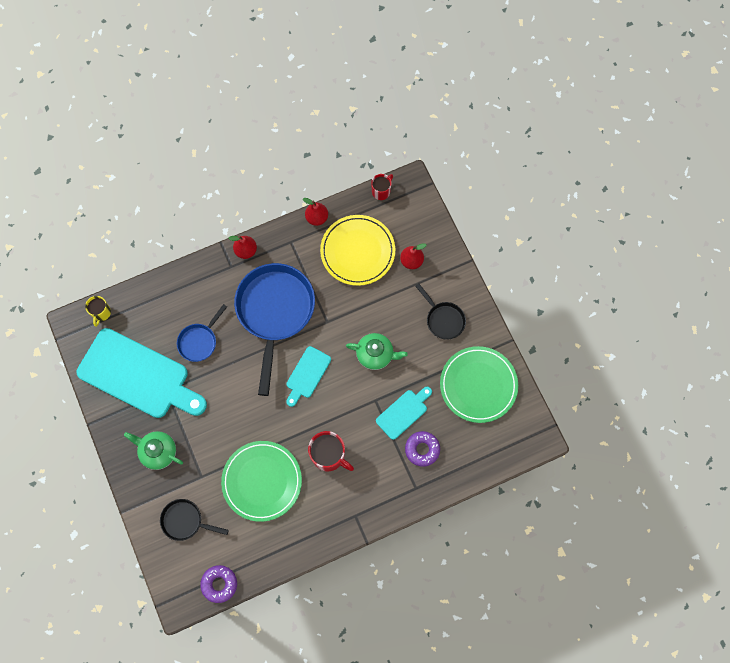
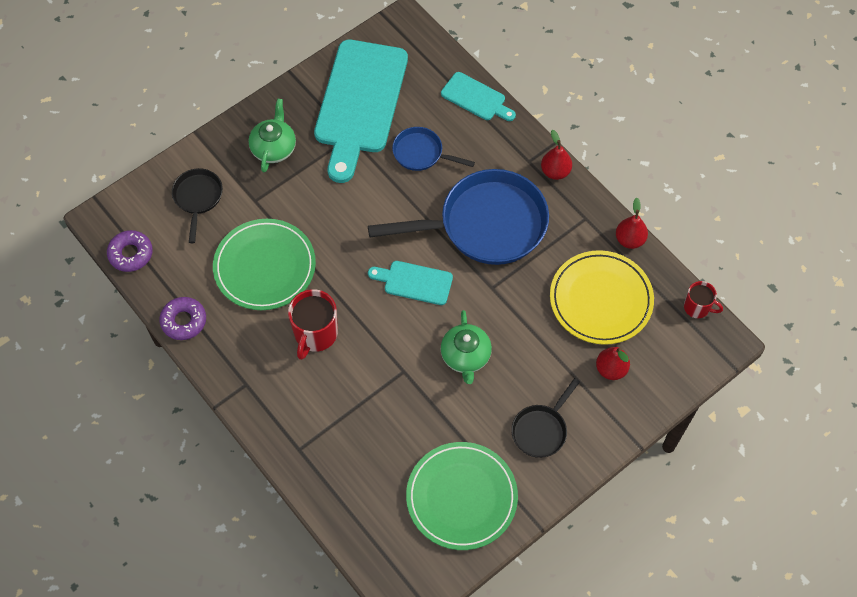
camera: 75 degrees right, 10 degrees down
(101, 313) = (425, 45): yellow mug -> none
(403, 412) = (396, 410): turquoise cutting board -> turquoise cutting board (476, 98)
(422, 449) = (352, 445): purple donut -> purple donut (184, 321)

